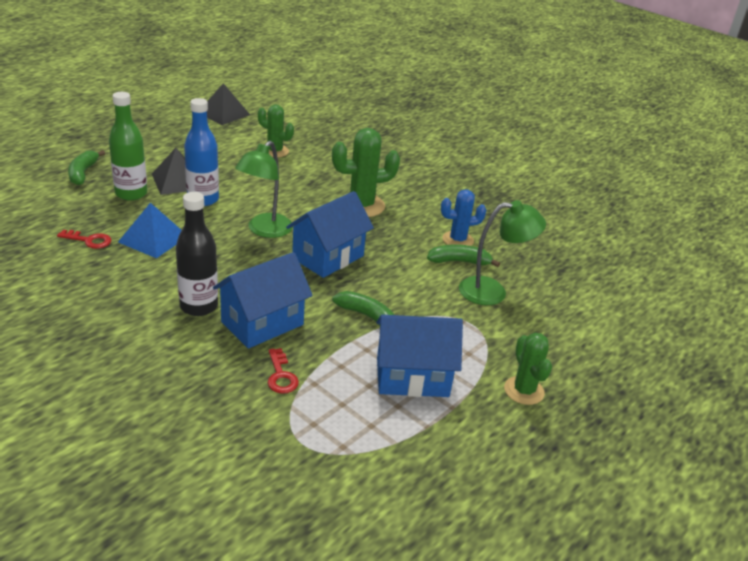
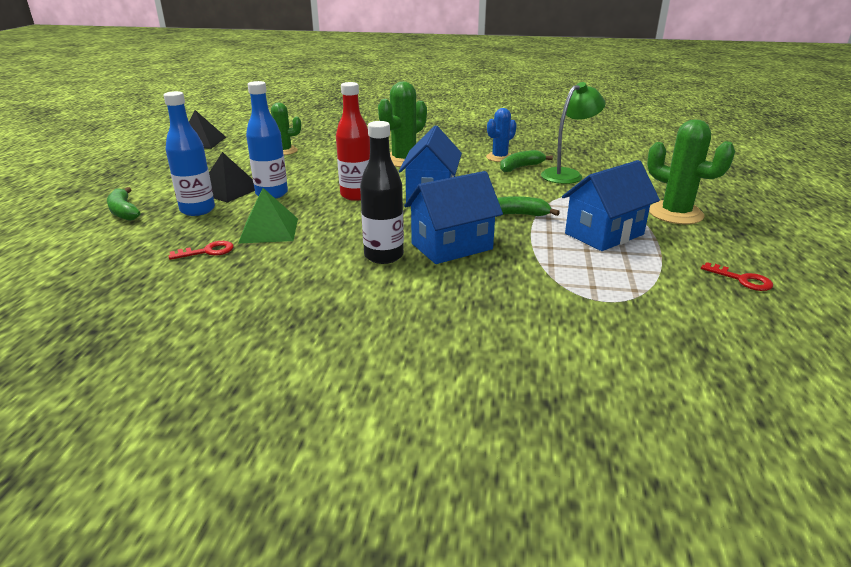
camera: 30 degrees left, 5 degrees down
(131, 194) = (197, 210): green bottle -> blue bottle
(153, 239) = (269, 230): blue pyramid -> green pyramid
(262, 323) = (452, 246): blue house -> blue house turned 45 degrees clockwise
(264, 230) = (356, 195): green lamp -> red bottle
(281, 375) = (520, 270): red key -> red key (741, 279)
(524, 391) = (675, 214): green cactus -> green cactus, size x1.53

